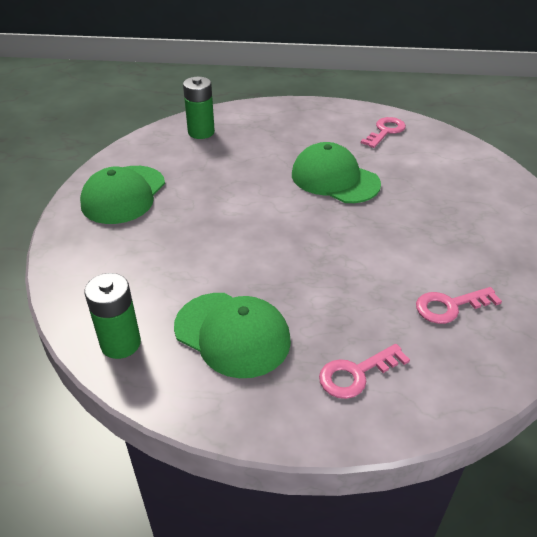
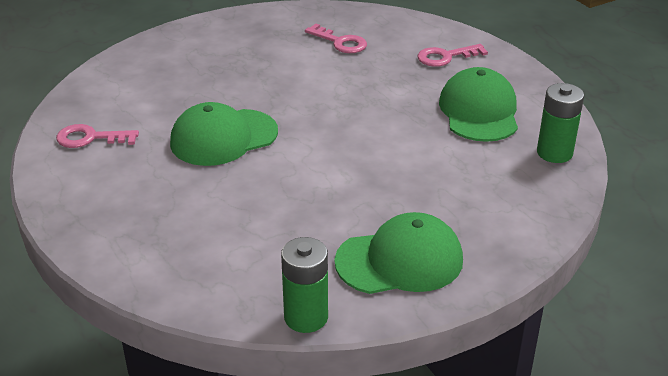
camera: 125 degrees left, 5 degrees down
(201, 132) = (211, 274): green battery -> green battery (306, 317)
(335, 179) = (223, 137): green cap -> green cap turned 60 degrees clockwise
(356, 374) = (445, 57): pink key -> pink key turned 135 degrees clockwise

